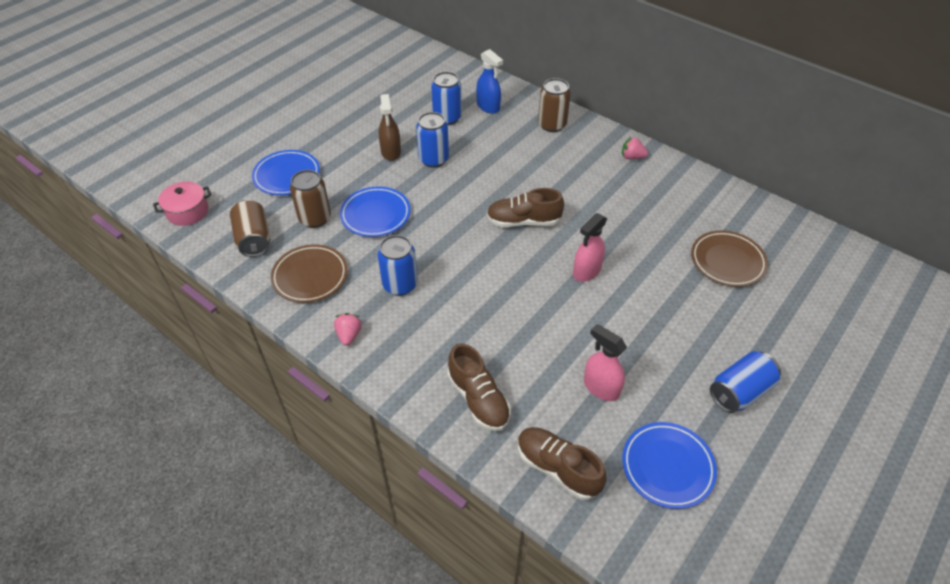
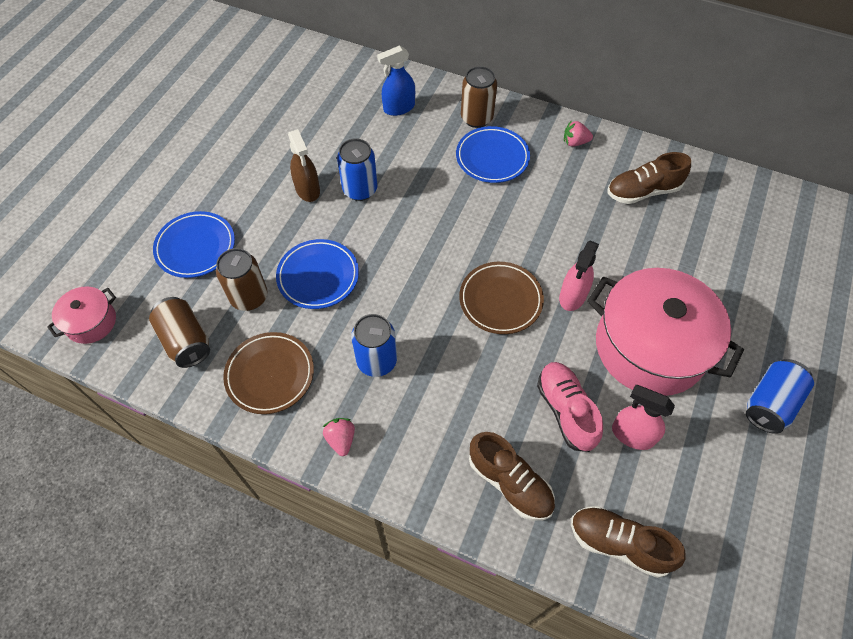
camera: 15 degrees left, 10 degrees up
(447, 118) = (357, 132): blue can -> none
(488, 107) = (398, 108): blue spray bottle -> blue spray bottle turned 120 degrees clockwise
(523, 221) = (486, 248): brown shoe -> brown shoe (643, 191)
(548, 356) = (566, 411): none -> pink shoe
(642, 324) = (649, 347): none -> pink pot
(667, 467) = (727, 510): blue plate -> blue plate (492, 158)
(727, 261) = (711, 250): brown plate -> brown plate (500, 300)

